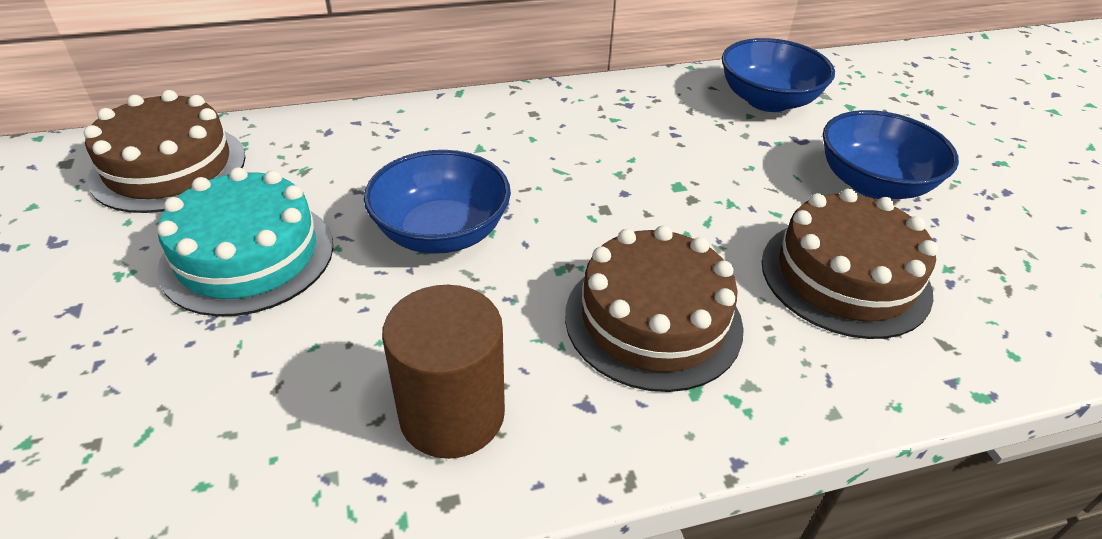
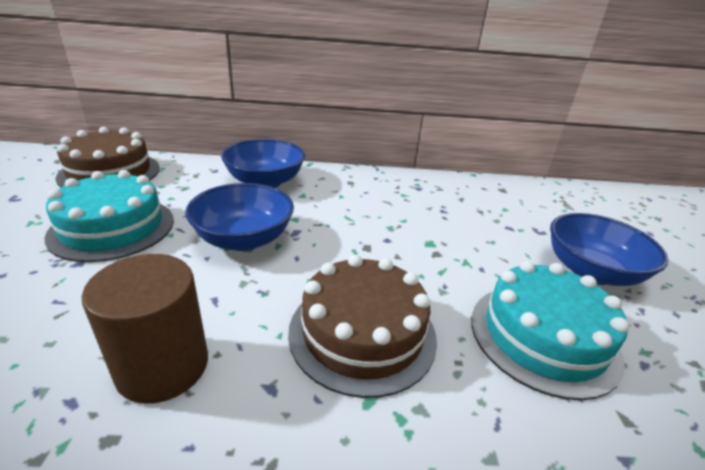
camera: 15 degrees right, 10 degrees down
(767, 100) = (522, 202): blue bowl -> blue bowl (265, 182)
(845, 276) = (543, 336): brown cake -> turquoise cake

